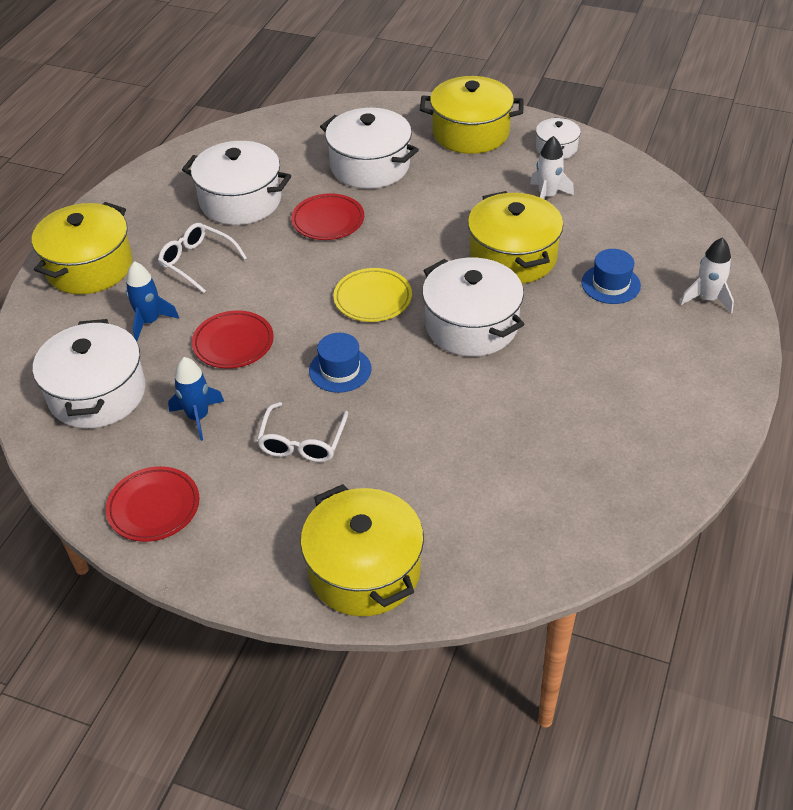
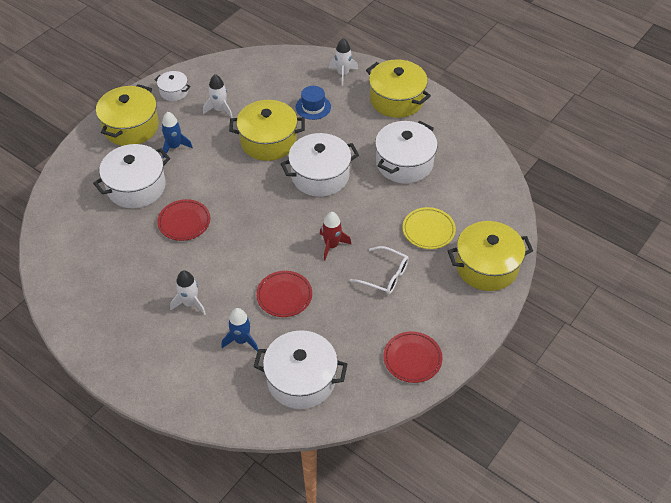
camera: 75 degrees left, 5 degrees up
(89, 267) = (161, 371): yellow pot -> yellow pot (396, 99)
(197, 262) = (190, 303): white glasses -> white rocket
(198, 417) = (344, 325): blue rocket -> blue rocket (174, 147)
(240, 201) = (133, 267): white pot -> white pot (404, 163)
(340, 370) = (332, 245): blue hat -> red rocket
(373, 299) = (275, 216): yellow plate -> yellow plate (428, 230)

